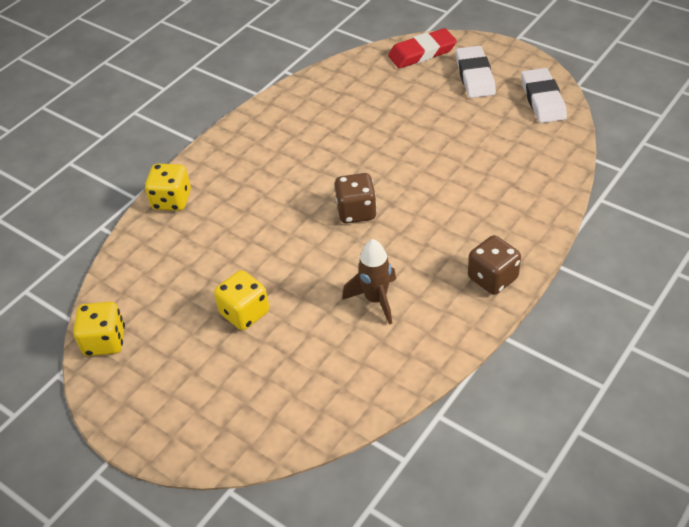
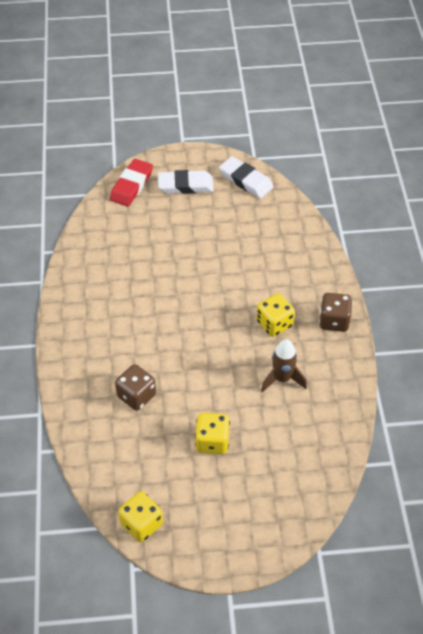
camera: 45 degrees left, 5 degrees up
(171, 200) = (73, 399): yellow dice -> yellow dice (274, 324)
(356, 211) = (209, 328): brown dice -> brown dice (136, 396)
(475, 76) = (185, 185): white eraser -> white eraser turned 45 degrees counterclockwise

